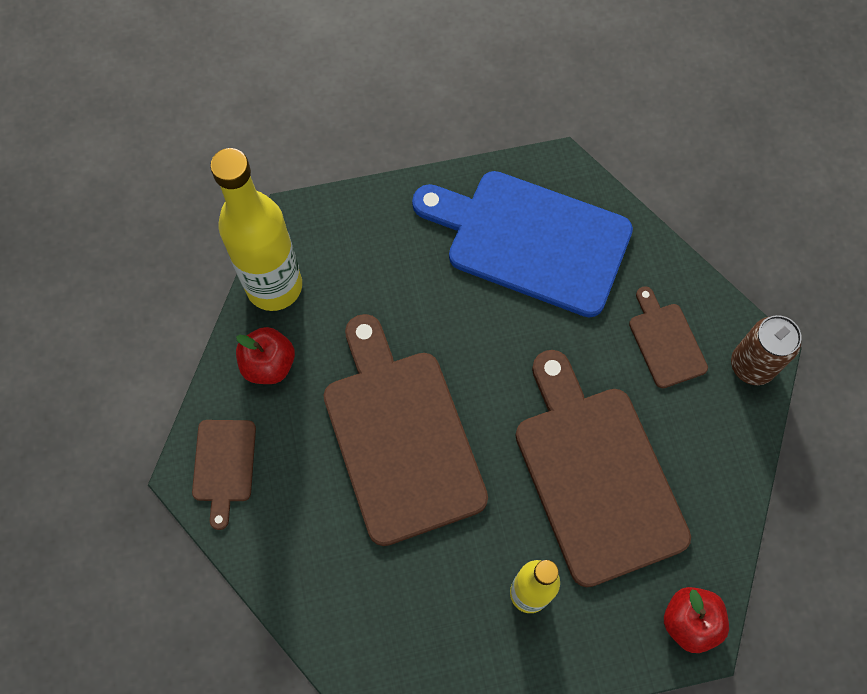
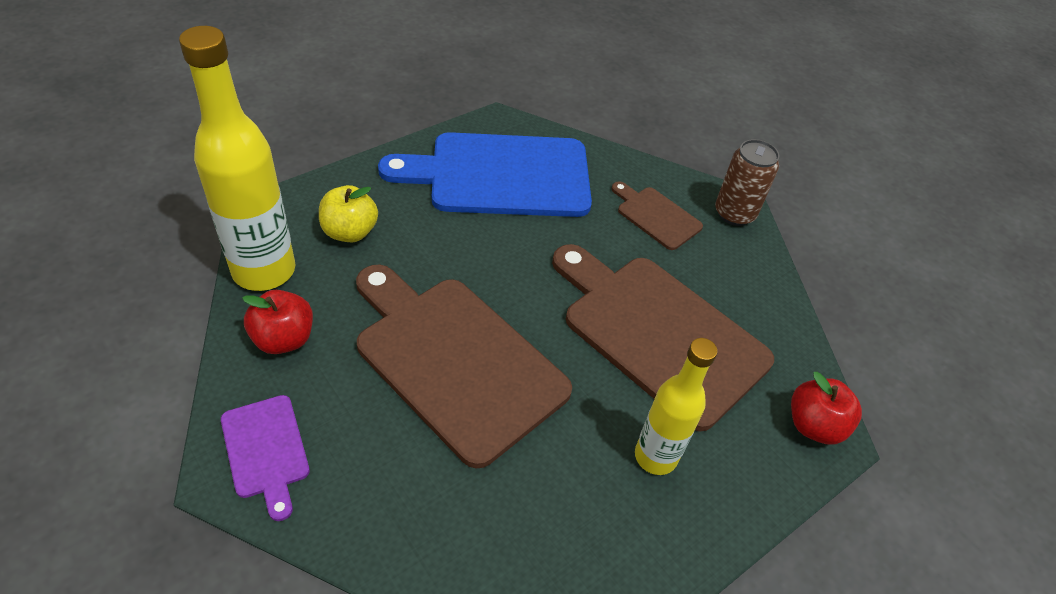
camera: 30 degrees left, 20 degrees down
(224, 465) = (266, 450): brown cutting board -> purple cutting board
(361, 266) = (350, 232): none -> yellow apple

